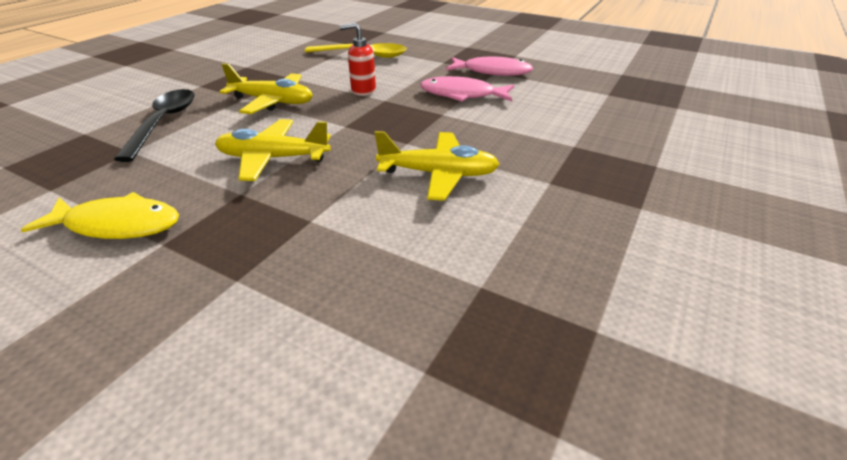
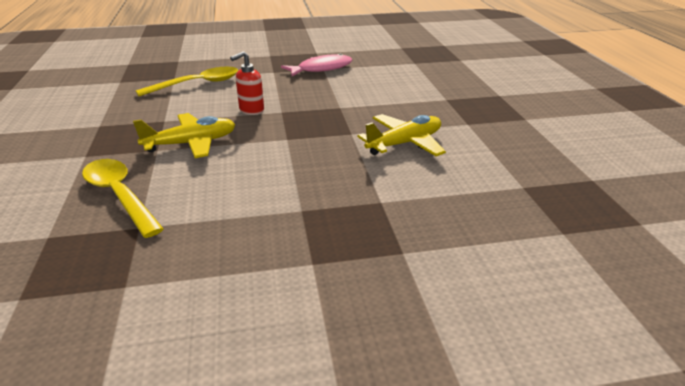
camera: 40 degrees left, 5 degrees down
(118, 225) = (251, 272): yellow fish -> none
(164, 123) = (119, 195): black spoon -> yellow spoon
(273, 158) = (278, 180): yellow plane -> none
(462, 95) = (329, 90): pink fish -> none

